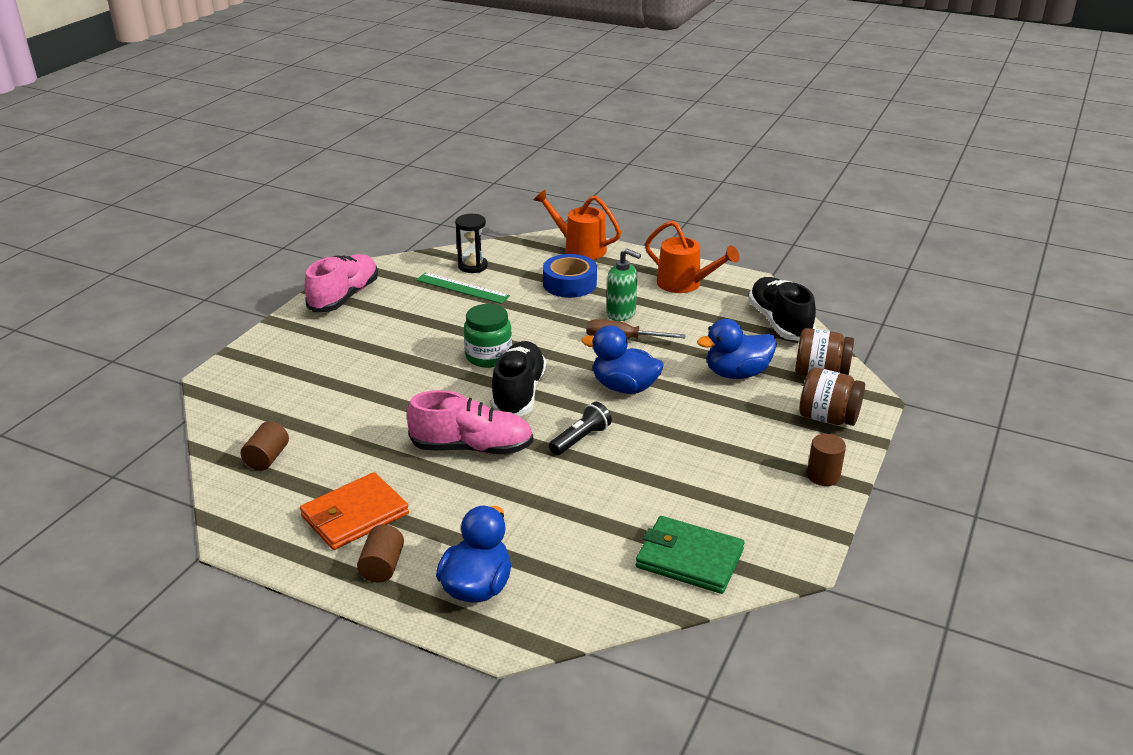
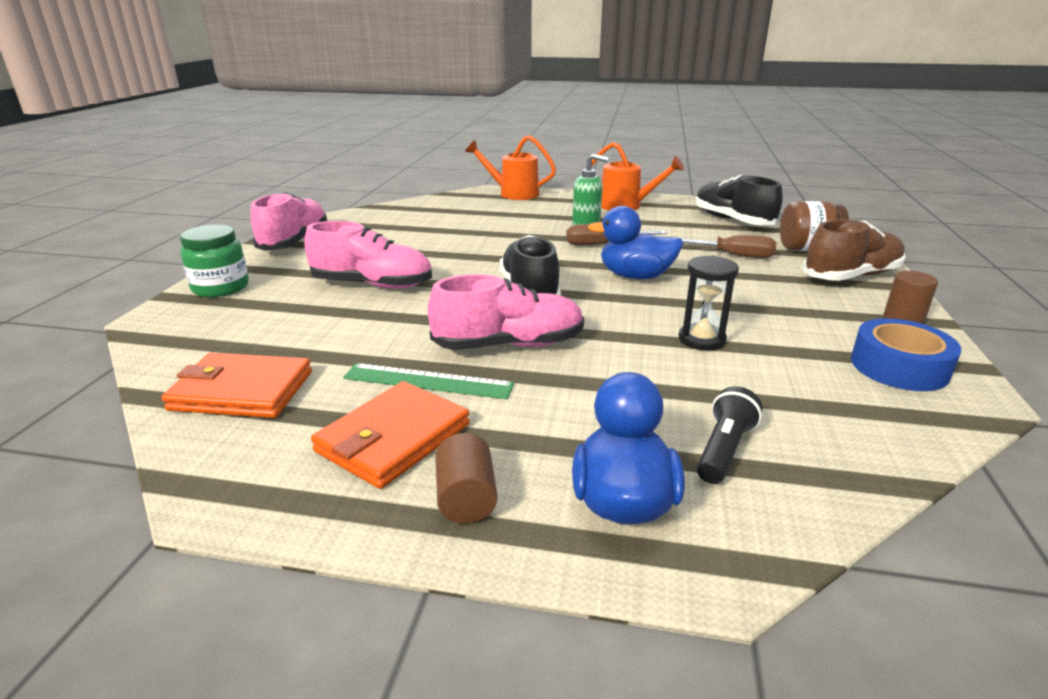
camera: 15 degrees left, 5 degrees down
(267, 458) = (242, 391): brown cylinder -> orange wallet
(392, 363) = (372, 284): none -> pink shoe
(462, 288) = (418, 225): green ruler -> green ruler (428, 381)
(473, 266) = (419, 211): black hourglass -> black hourglass (701, 339)
(488, 356) = (477, 269): green jar -> green jar (221, 288)
(569, 284) = (521, 214): blue tape -> blue tape (899, 367)
(580, 439) = (627, 321): black flashlight -> black flashlight (724, 449)
(689, 558) = (858, 417): green wallet -> none
(736, 373) = (732, 255): blue duck -> brown screwdriver
(828, 418) = (851, 276): brown jar -> brown shoe

